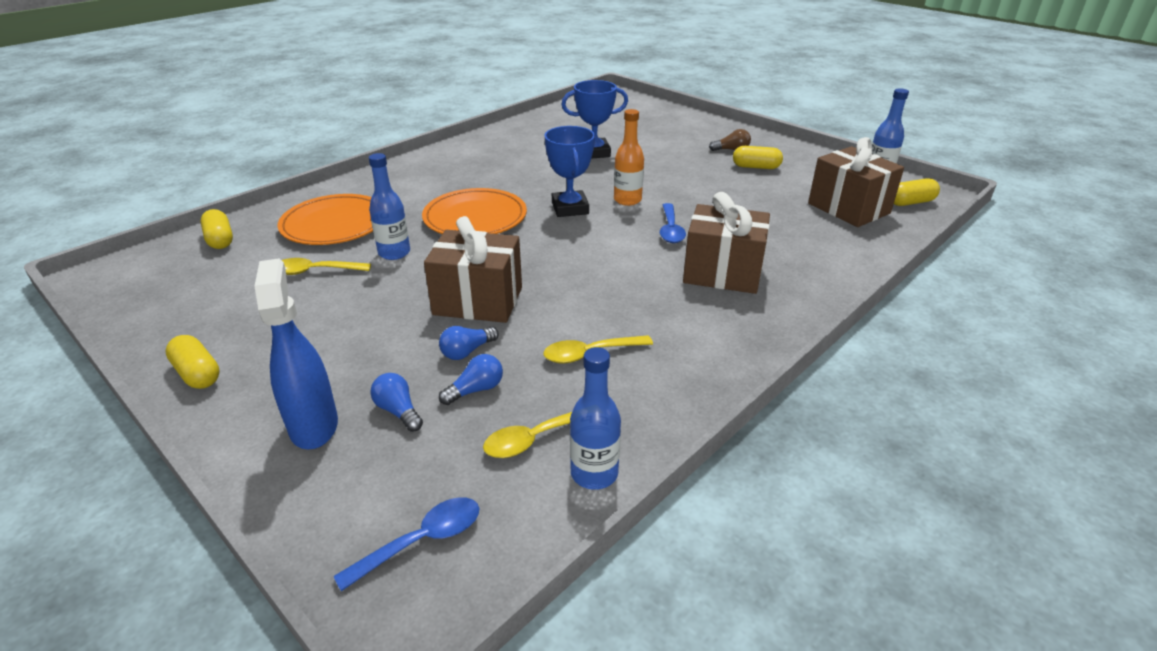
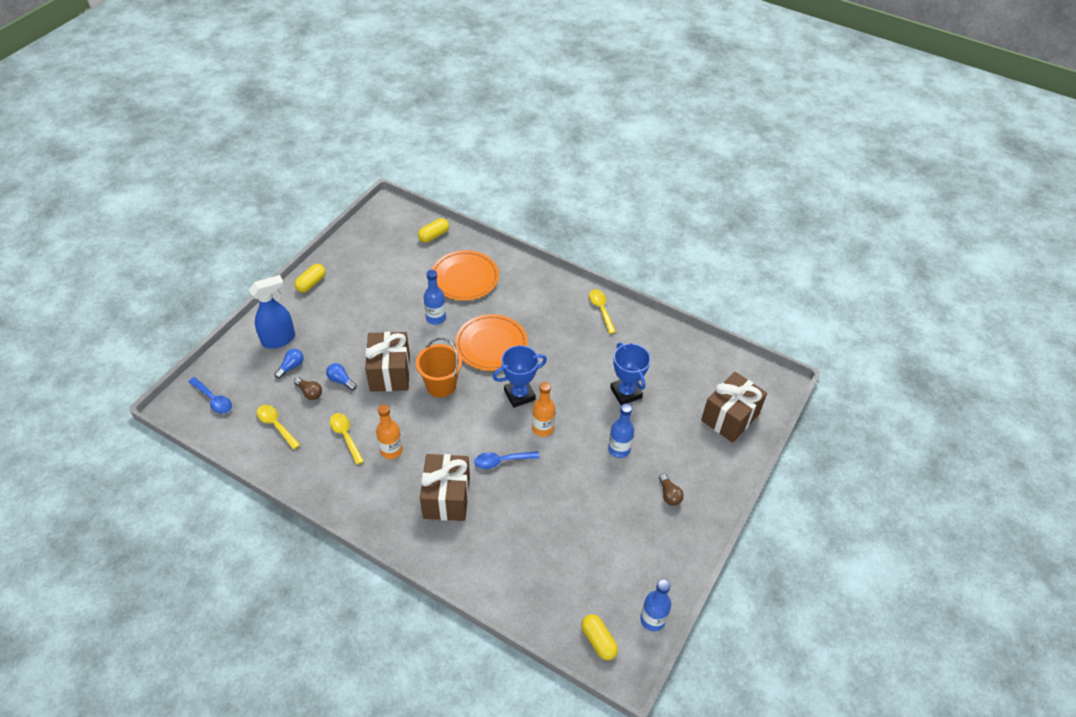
camera: 75 degrees right, 15 degrees up
(315, 271) = (408, 290): yellow spoon -> yellow spoon (601, 309)
(476, 390) = (310, 393): blue light bulb -> brown light bulb
(526, 260) = (441, 385): none -> orange bucket
(594, 473) = (254, 453): blue bottle -> blue bottle (619, 449)
(631, 311) = (391, 450): none -> orange bottle
(756, 167) = (636, 515): yellow capsule -> none
(848, 208) = (571, 587): brown gift -> brown gift (730, 417)

